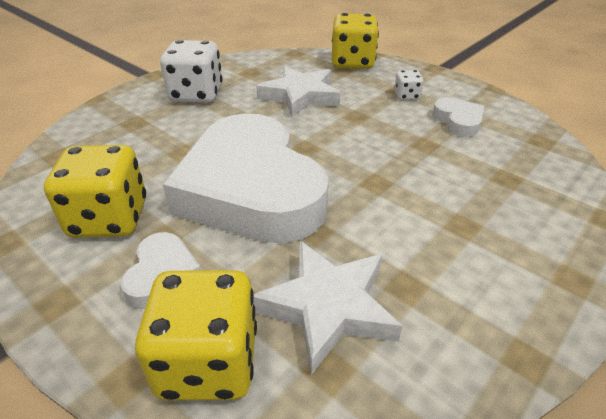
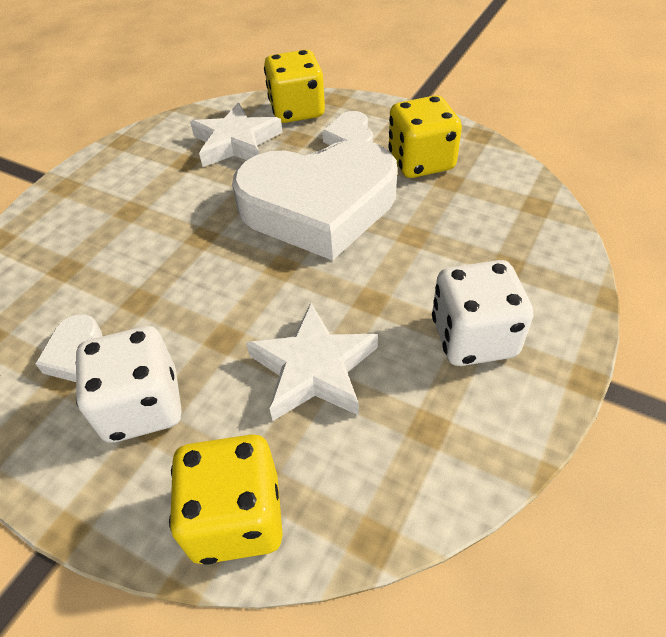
camera: 170 degrees right, 10 degrees up
(251, 190) = (319, 207): white heart -> white heart turned 120 degrees clockwise
(406, 96) = (142, 406): white dice -> white dice, size x2.06

